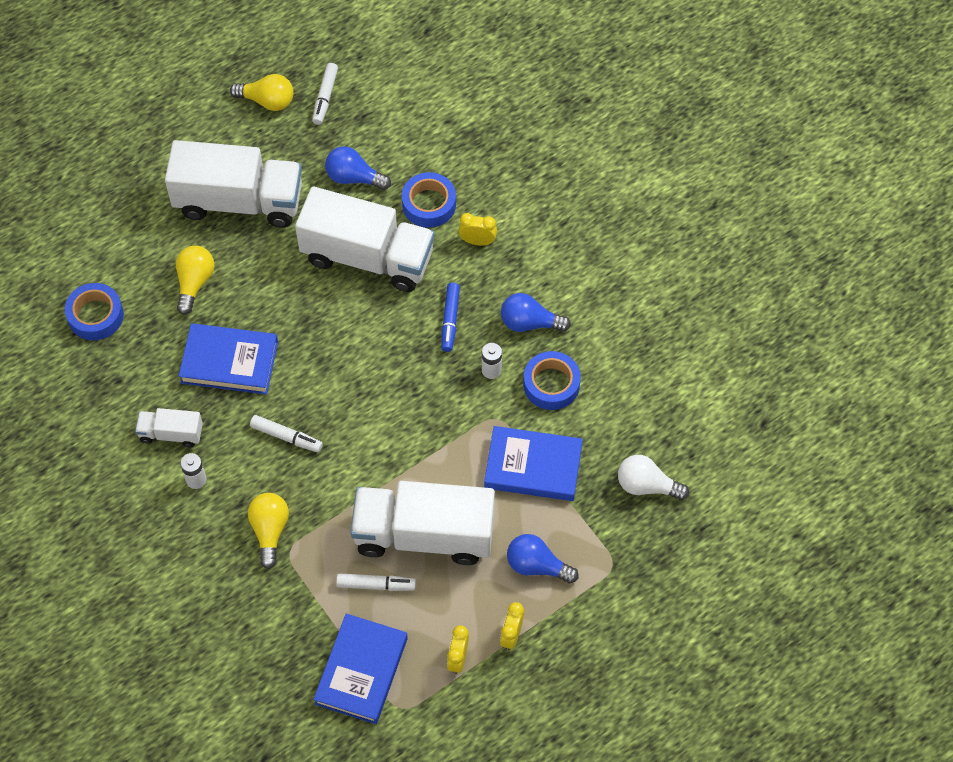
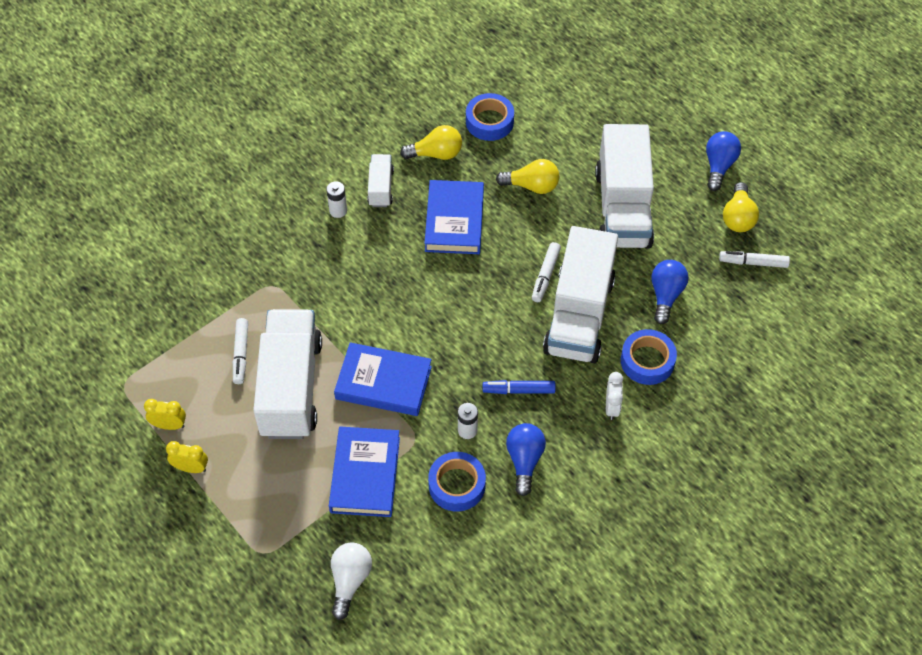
camera: 85 degrees right, 5 degrees down
(270, 531) = (291, 269): yellow light bulb -> yellow light bulb (436, 154)
(286, 436) = (383, 271): white marker -> white marker (545, 275)
(361, 671) = (159, 351): blue book -> blue book (383, 383)
(477, 241) = (612, 407): yellow clock -> white clock
(537, 565) = (261, 485): blue light bulb -> blue light bulb (719, 166)

